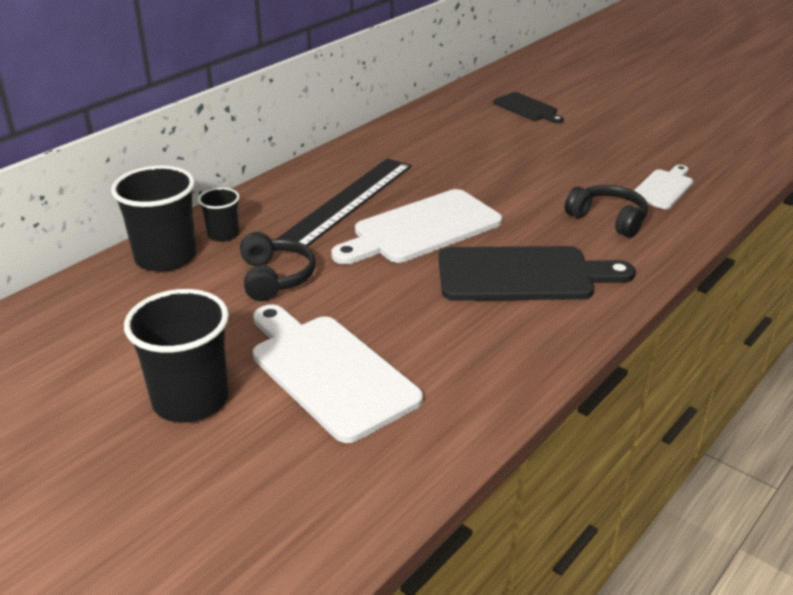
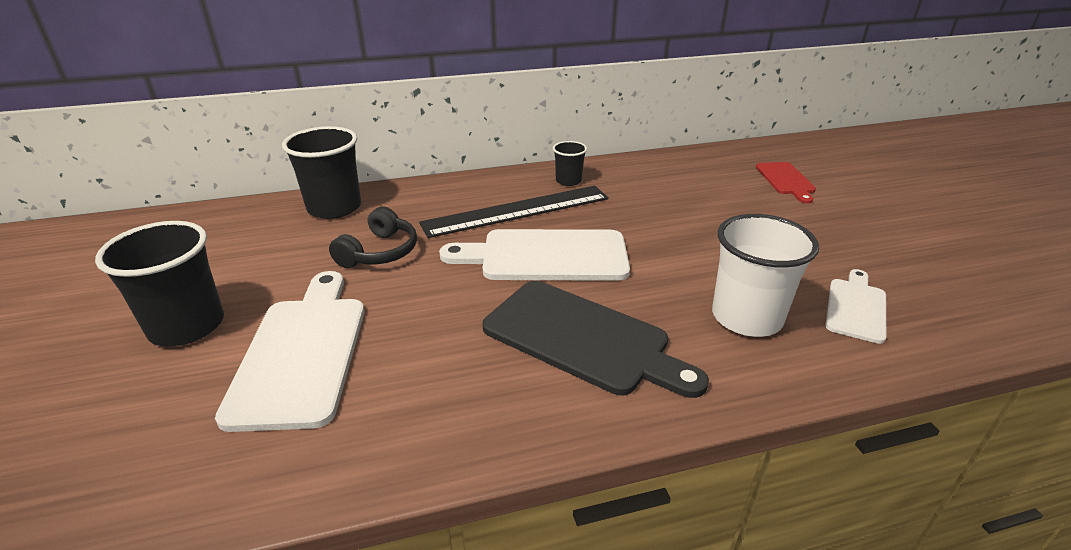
camera: 35 degrees right, 0 degrees up
(223, 235) = (393, 205): black cup -> black cup (568, 181)
(527, 108) = (786, 180): black cutting board -> red cutting board
(608, 219) = (746, 317): black headphones -> white cup
(663, 188) = (856, 307): white cutting board -> white cutting board turned 45 degrees counterclockwise

